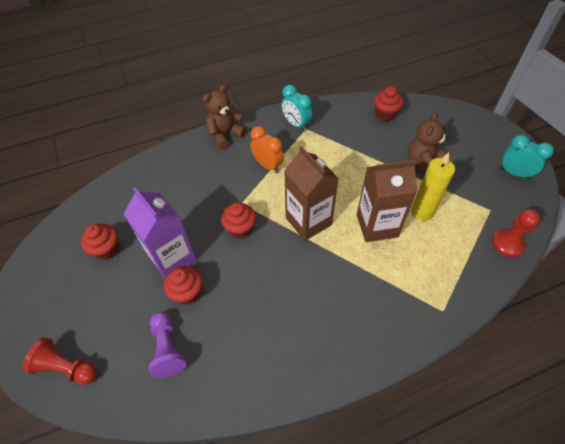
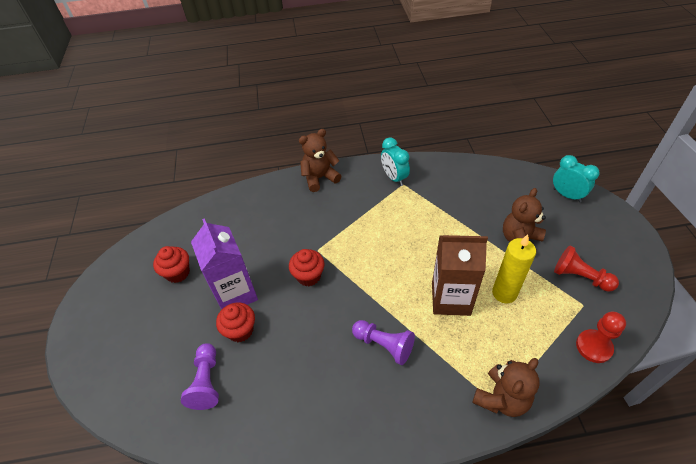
camera: 15 degrees right, 5 degrees down
(66, 367) = (111, 379): red pawn -> red pawn (580, 277)
(268, 165) = (353, 216): orange clock -> none
(308, 221) = (379, 281): brown carton -> none
(328, 278) = (384, 345): none -> purple pawn
(385, 114) = (492, 181): red cupcake -> none
(443, 304) = (501, 398): none -> brown teddy bear
(514, 173) = (623, 268): turquoise clock -> turquoise clock (567, 195)

